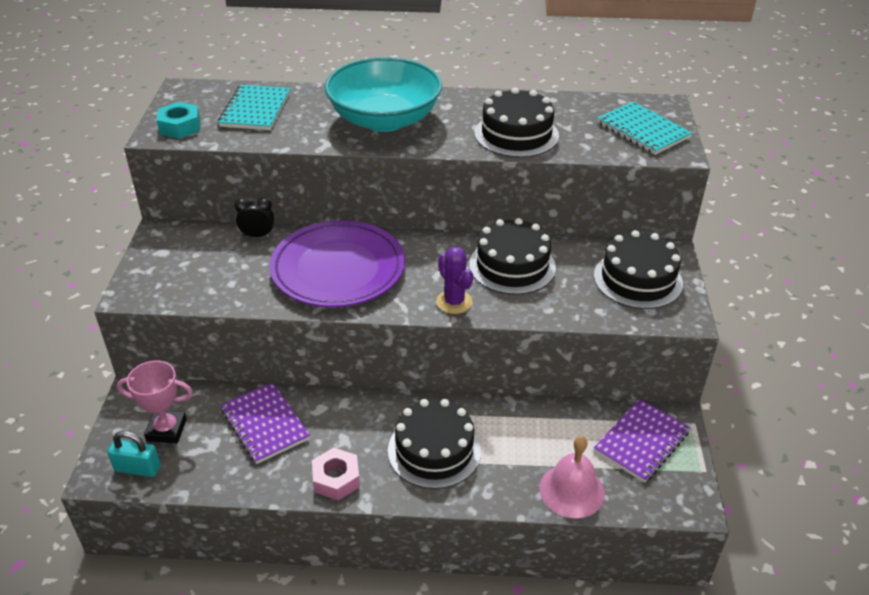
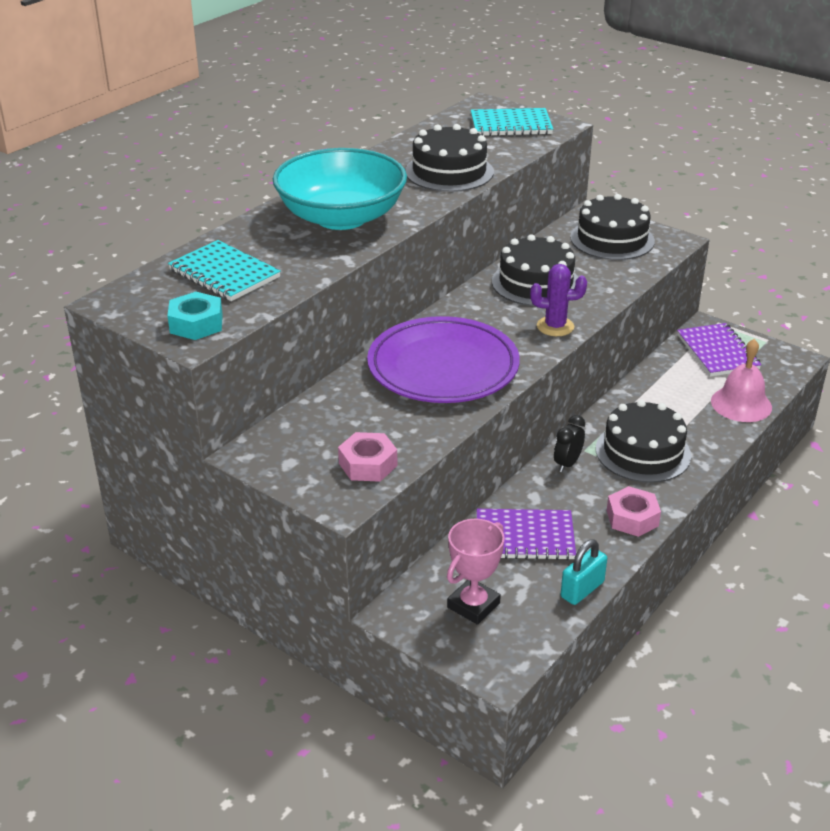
camera: 55 degrees left, 5 degrees down
(138, 468) = (512, 642): turquoise padlock -> turquoise padlock (582, 589)
(184, 286) = (368, 464): none -> pink nut
(257, 235) = (332, 394): black clock -> black clock (567, 464)

